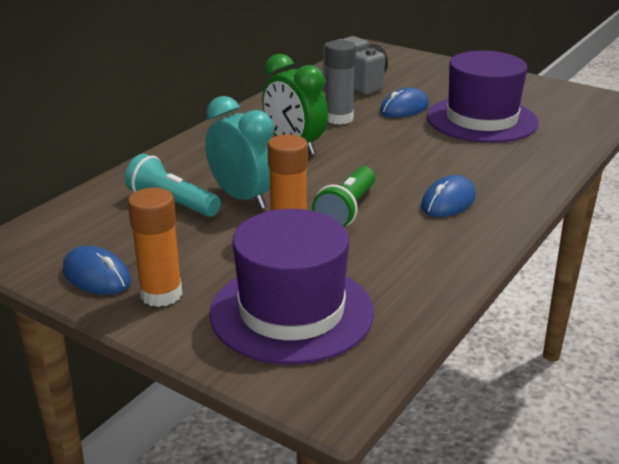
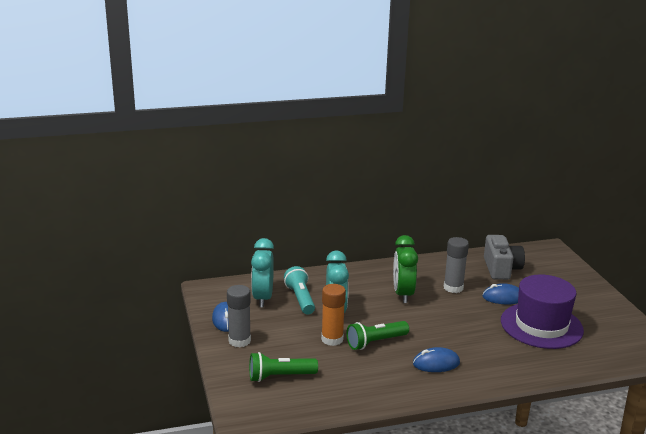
camera: 40 degrees right, 5 degrees down
(115, 224) = (263, 298): none -> turquoise clock
(161, 294) = (239, 341): orange glue stick -> grey glue stick
(291, 312) = (280, 376): purple hat -> green flashlight

